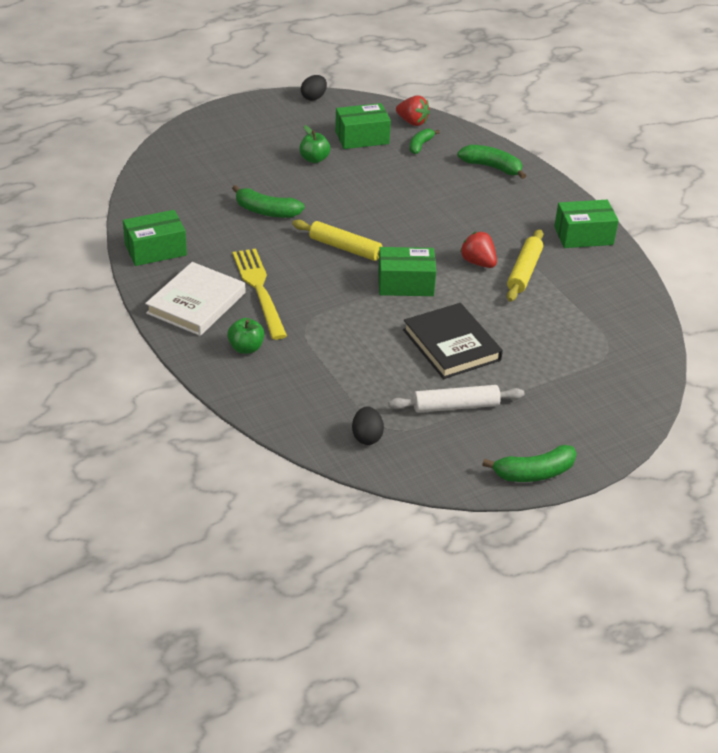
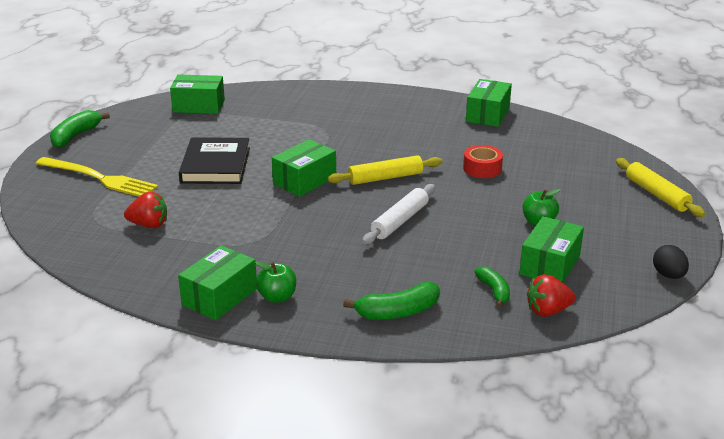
camera: 135 degrees right, 10 degrees down
(196, 303) = (405, 106): white book -> none
(246, 348) = (335, 104): green apple -> green apple (277, 297)
(259, 290) = (386, 129): yellow fork -> yellow fork (99, 178)
(266, 211) = (482, 168): green banana -> red tape
(367, 437) = (199, 106): black egg -> green box
(451, 345) = (215, 165): black book -> black book turned 75 degrees clockwise
(455, 406) = (166, 140): white rolling pin -> white rolling pin (400, 221)
(478, 263) = (276, 222): red strawberry -> red strawberry (149, 225)
(524, 271) = (231, 236): yellow rolling pin -> yellow rolling pin (657, 194)

